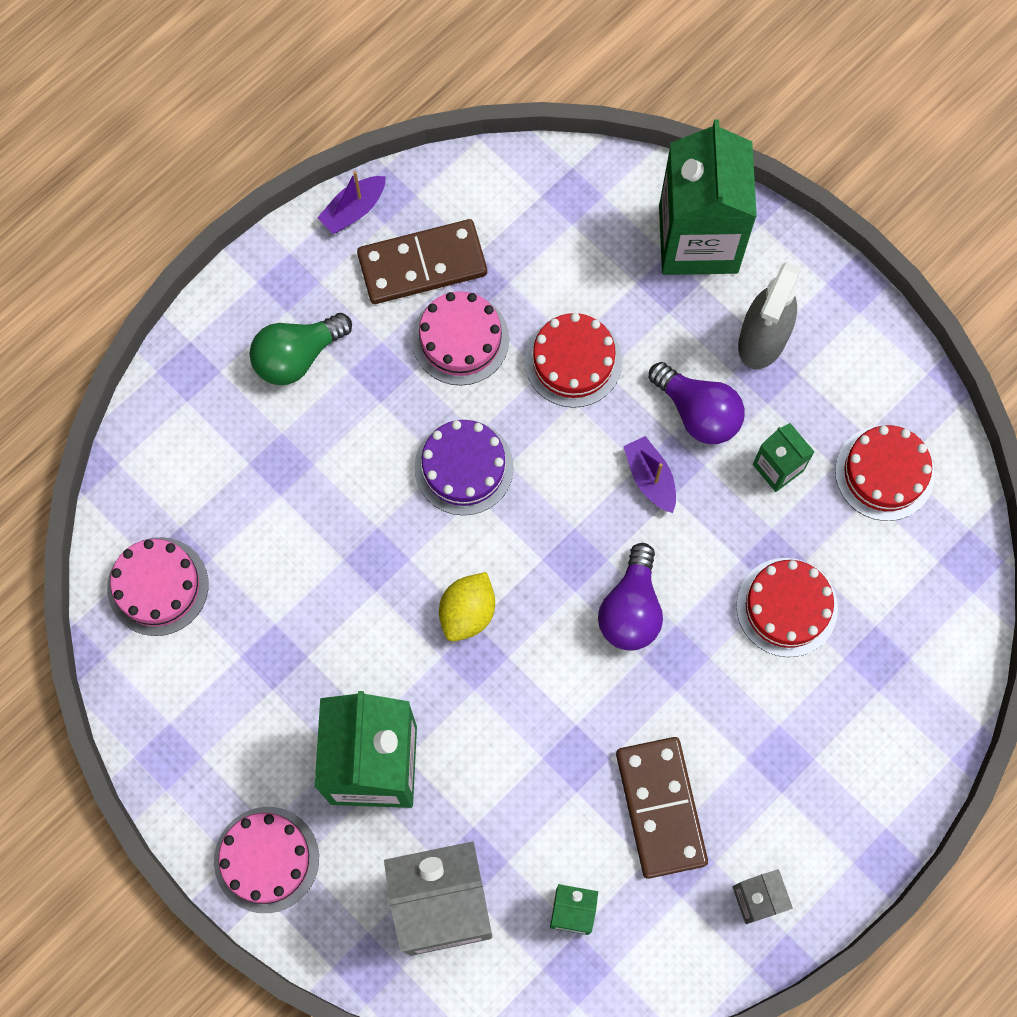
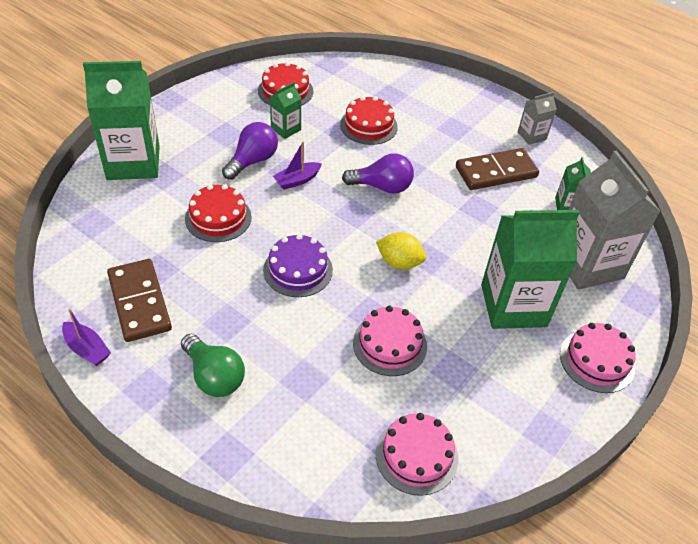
camera: 100 degrees left, 25 degrees down
(460, 339) = (201, 277): pink cake -> pink cake (390, 344)
(762, 339) = (204, 135): grey spray bottle -> none

